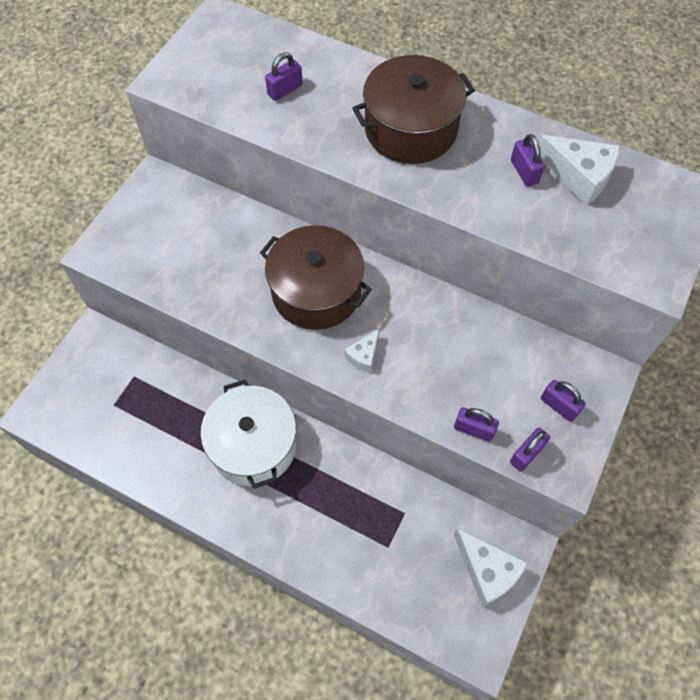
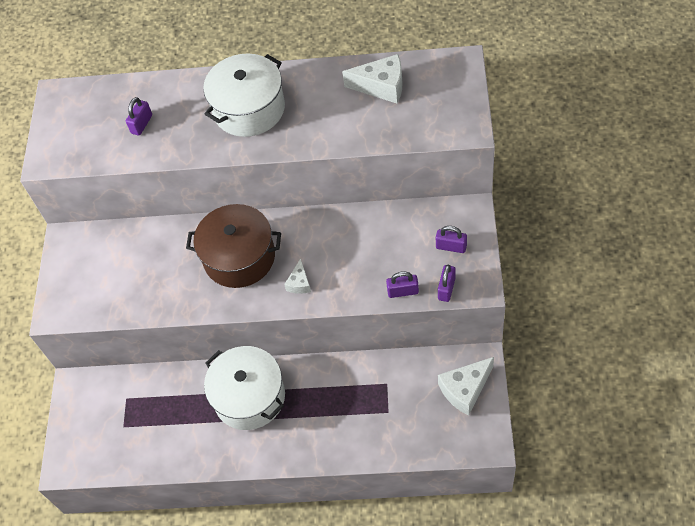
camera: 20 degrees left, 5 degrees down
(410, 129) = (249, 109): brown pot -> white pot
(487, 571) = (465, 389): white cheese -> white cheese turned 120 degrees clockwise
(524, 171) = (343, 100): purple padlock -> none

